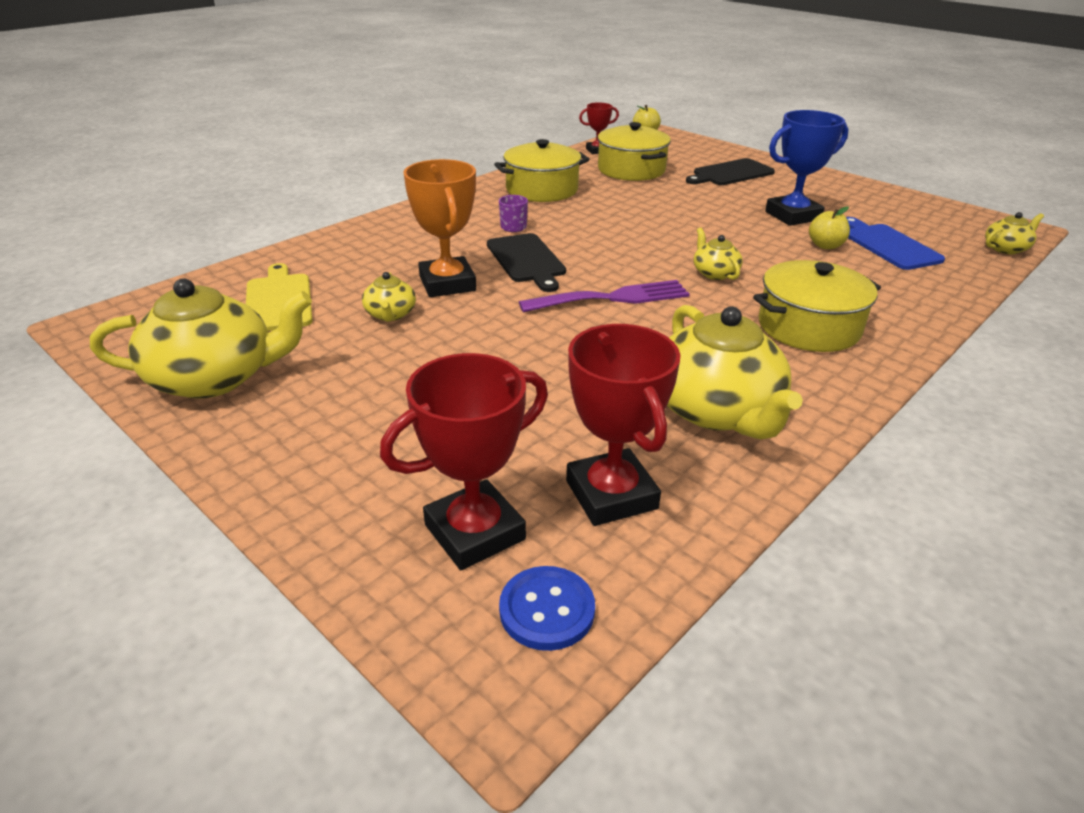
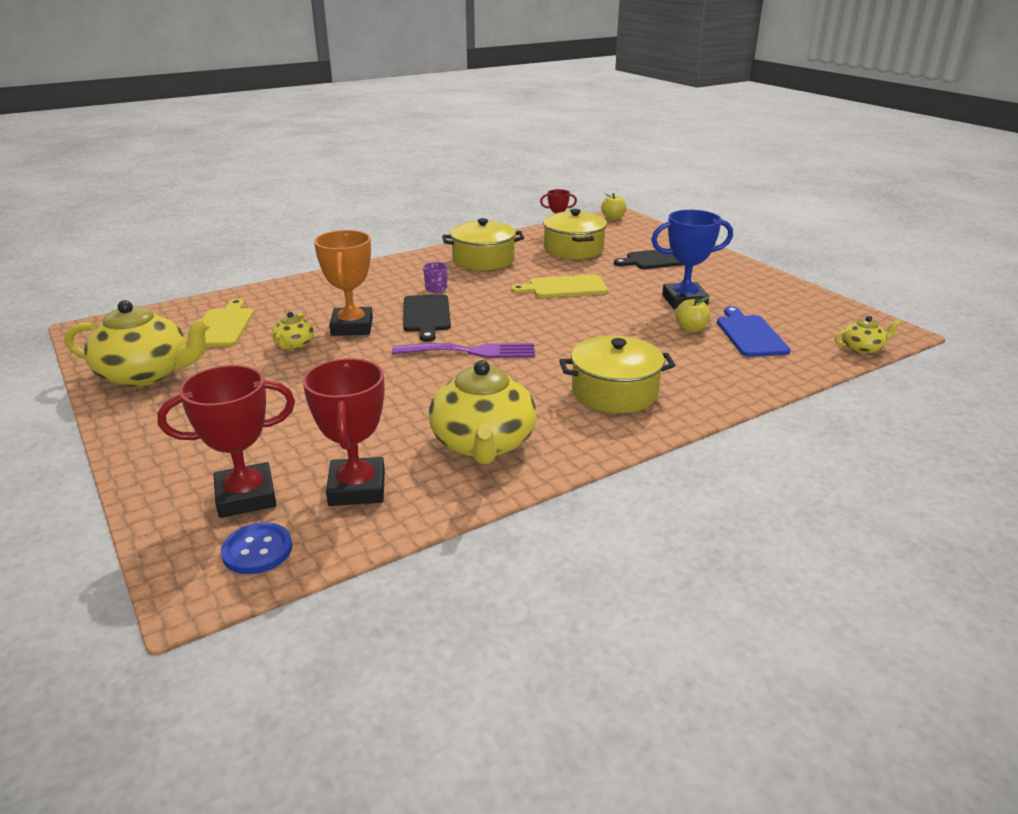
camera: 15 degrees right, 5 degrees down
(655, 212) = (564, 287): none -> yellow cutting board
(714, 273) = (572, 341): yellow teapot -> none

